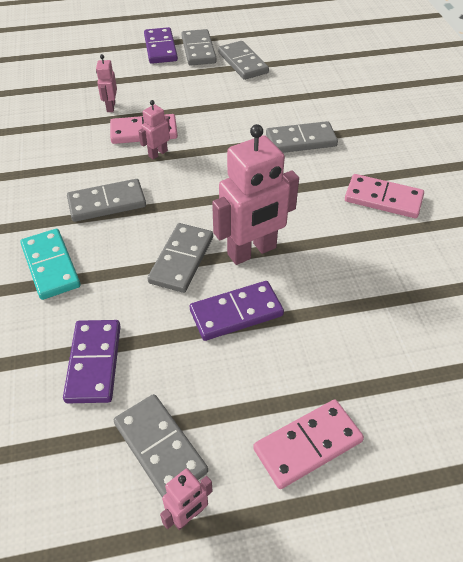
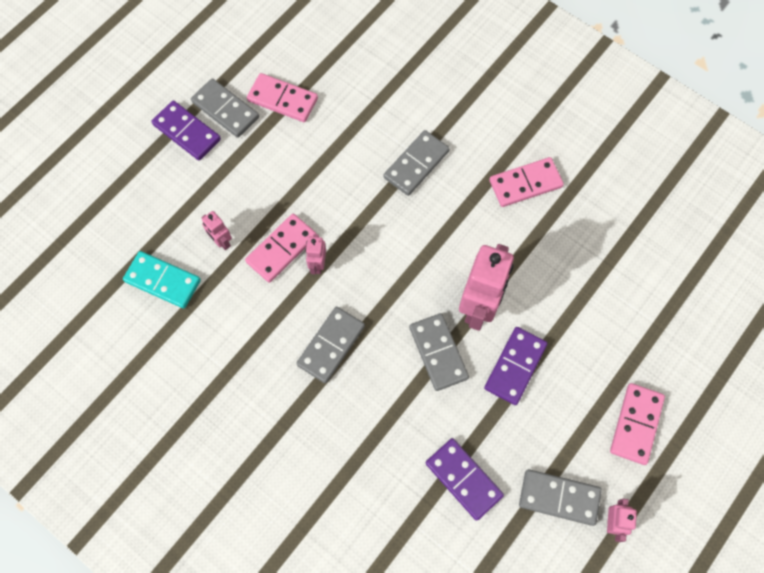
camera: 40 degrees left, 20 degrees up
(51, 266) = (352, 433): turquoise domino -> turquoise domino (163, 281)
(242, 63) = (282, 100): grey domino -> pink domino

